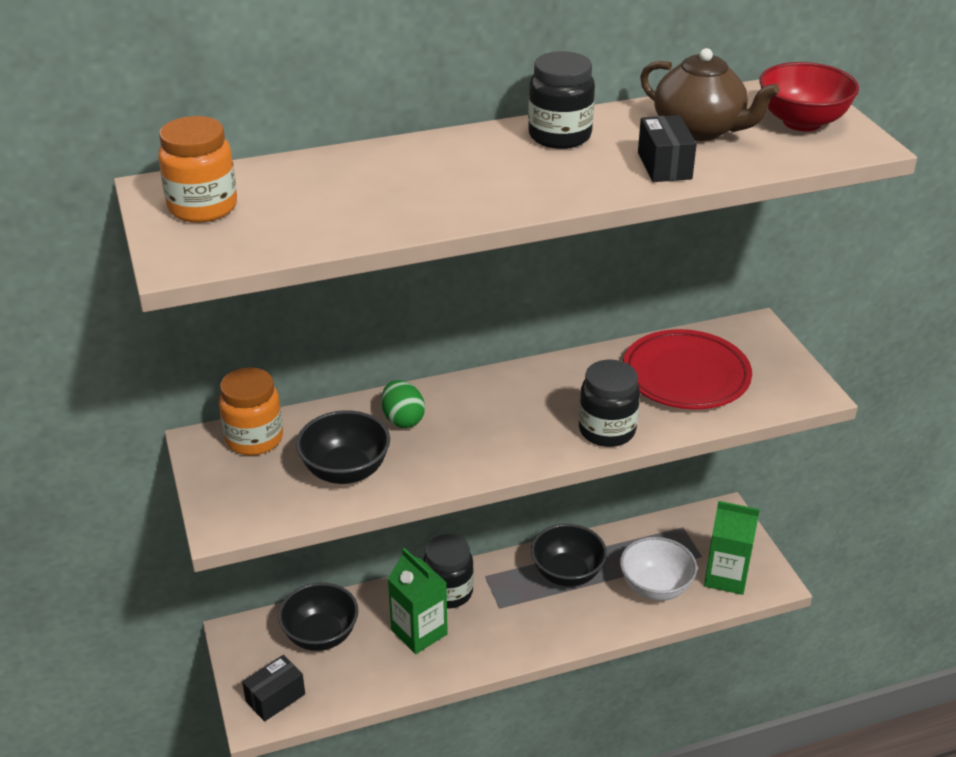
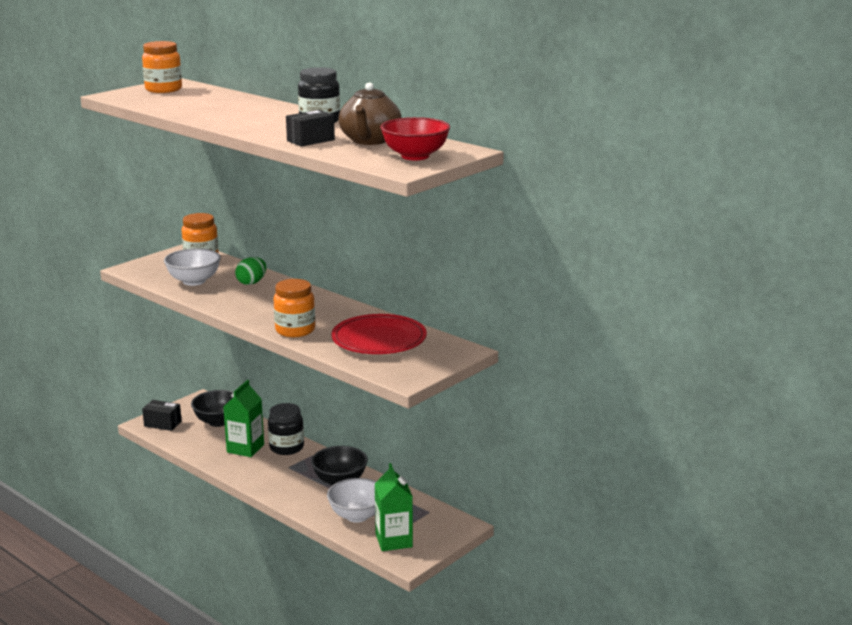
camera: 60 degrees right, 15 degrees down
(345, 471) = (194, 281): black bowl -> white bowl
(607, 430) = (295, 330): black jar -> orange jar

